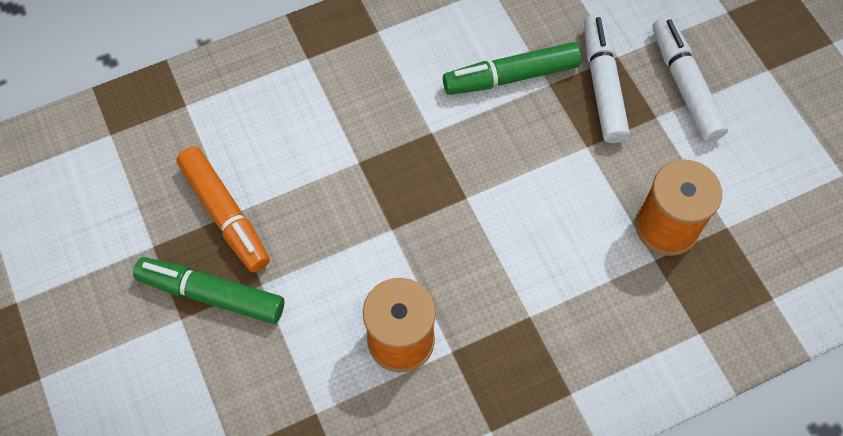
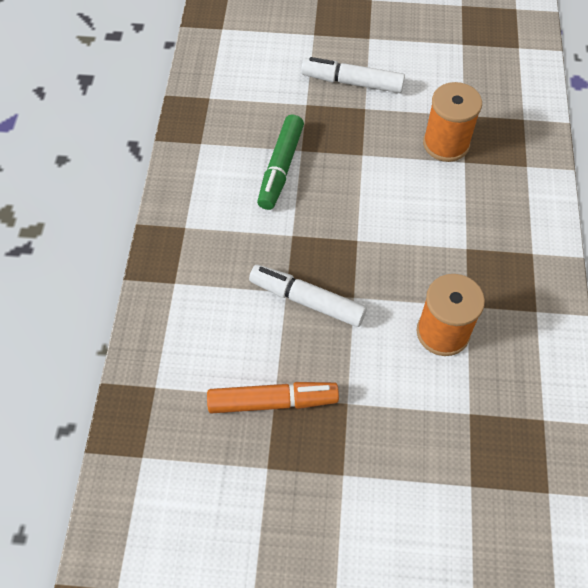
camera: 60 degrees left, 5 degrees down
(212, 294) = (336, 442): green marker -> none
(602, 85) = (322, 123): white marker -> white marker (307, 300)

